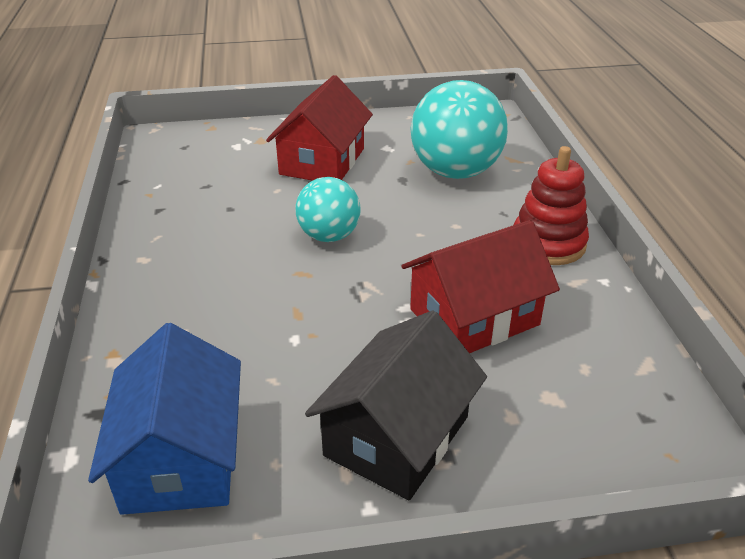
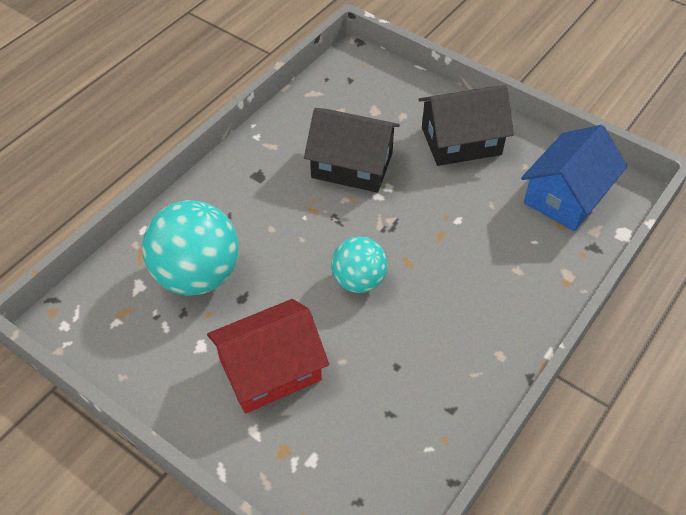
camera: 135 degrees left, 15 degrees up
(474, 317) = (352, 165): red house -> black house
(548, 243) = (244, 175): red stacking toy -> none

